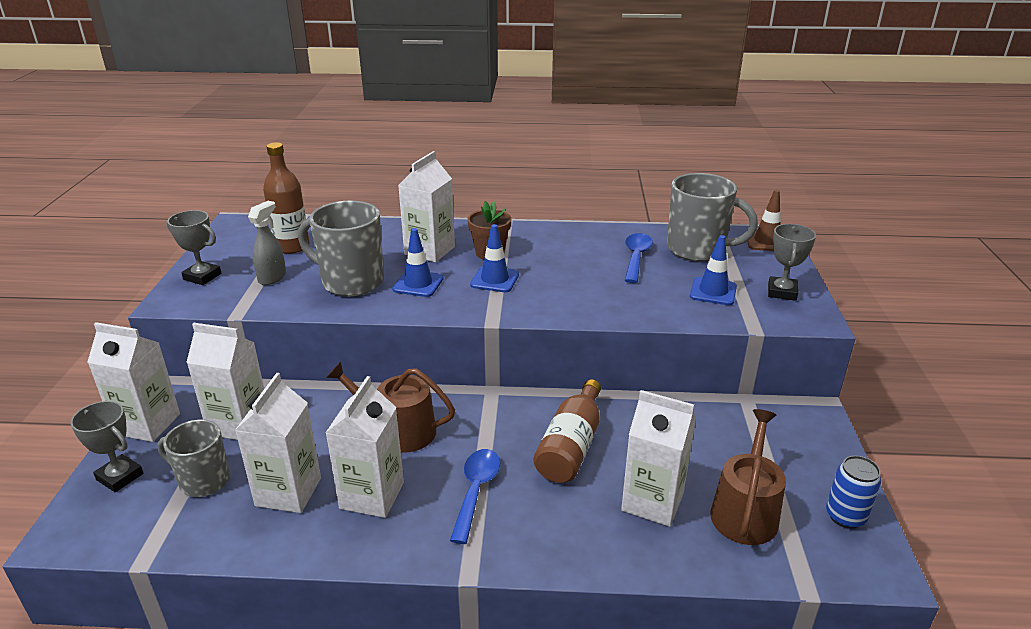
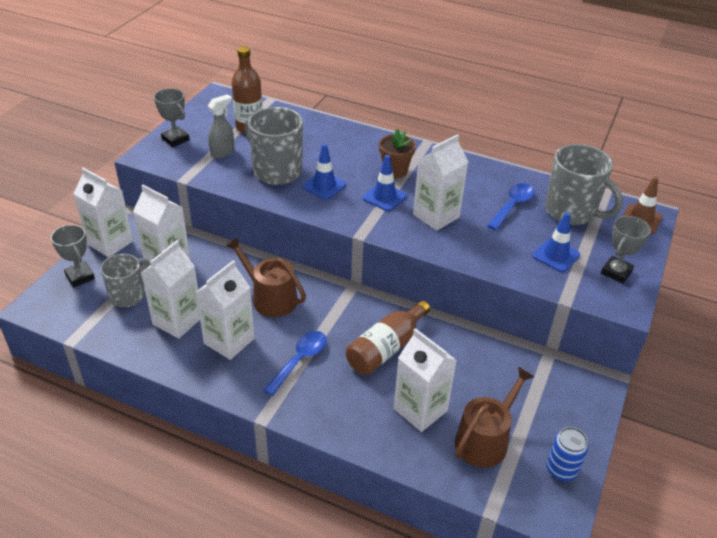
camera: 20 degrees right, 10 degrees up
(203, 480) = (128, 295): grey mug -> grey mug turned 90 degrees clockwise
(429, 251) = (349, 157): white carton -> white carton (436, 216)

